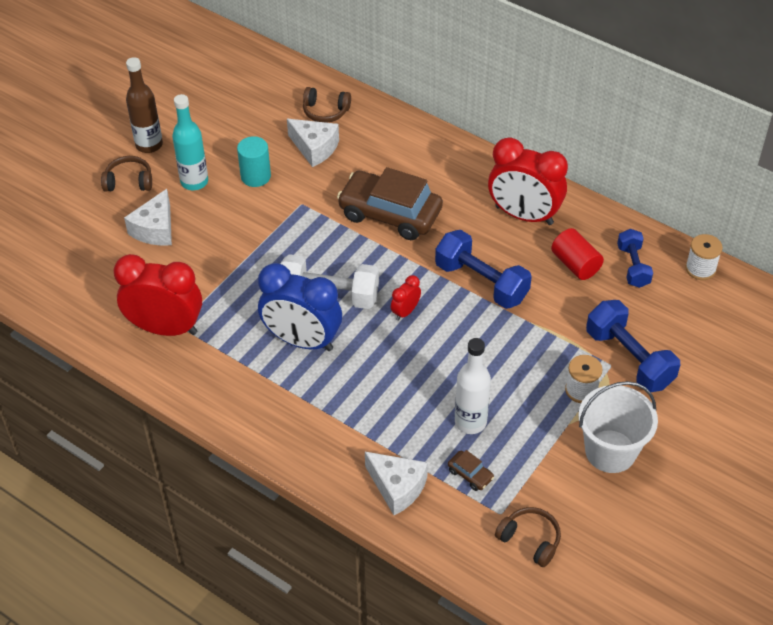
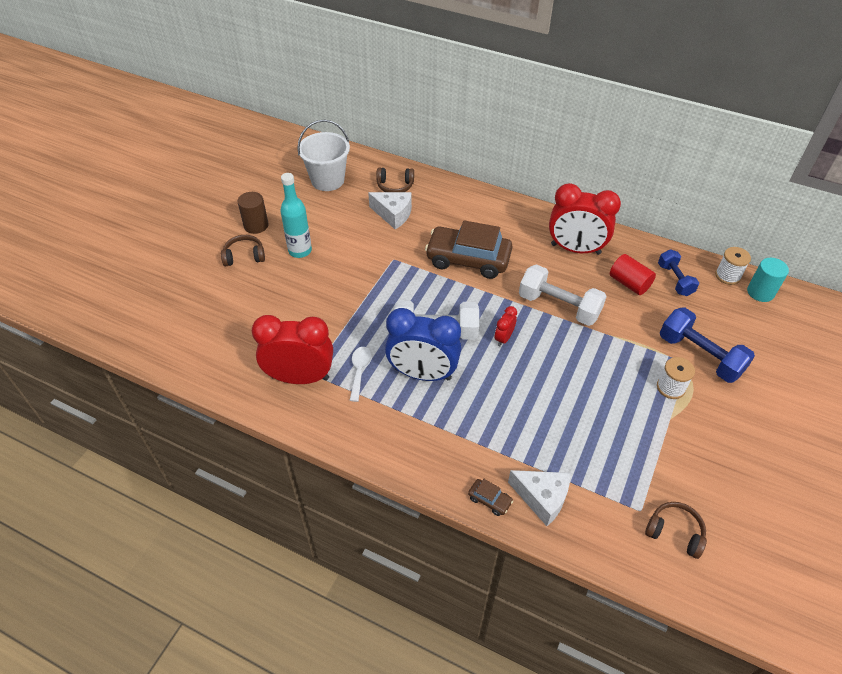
camera: 10 degrees left, 0 degrees up
(149, 145) = (256, 225): brown bottle -> brown cylinder
(155, 229) = (274, 293): white cheese -> none
(233, 329) = (360, 371): none -> white spoon
(255, 176) = (350, 241): turquoise cylinder -> turquoise cylinder (760, 292)
(470, 422) = (587, 428): white bottle -> none
(470, 474) = (602, 477): brown car -> brown car (489, 500)
(481, 282) = (559, 306): blue dumbbell -> white dumbbell
(610, 451) = (714, 438): white bucket -> white bucket (327, 180)

